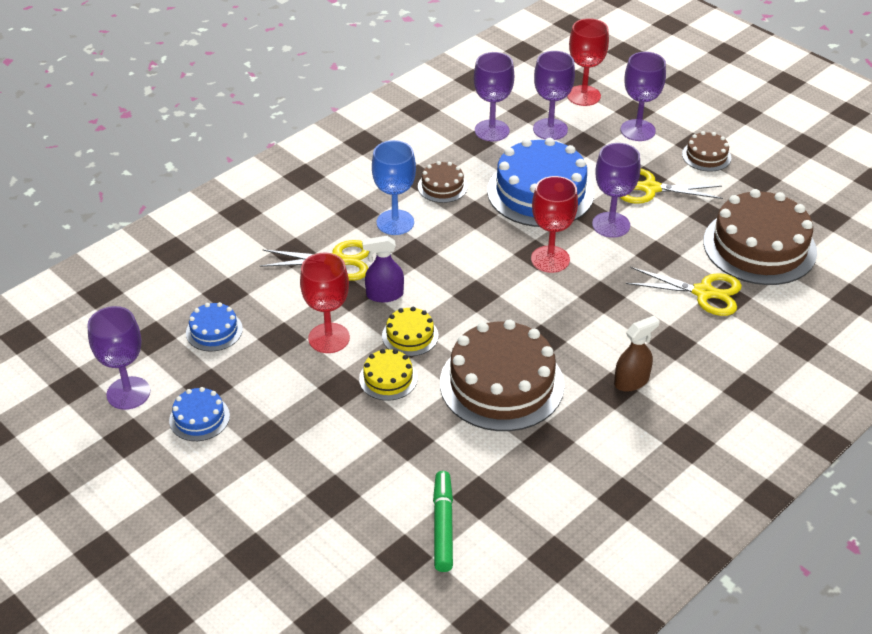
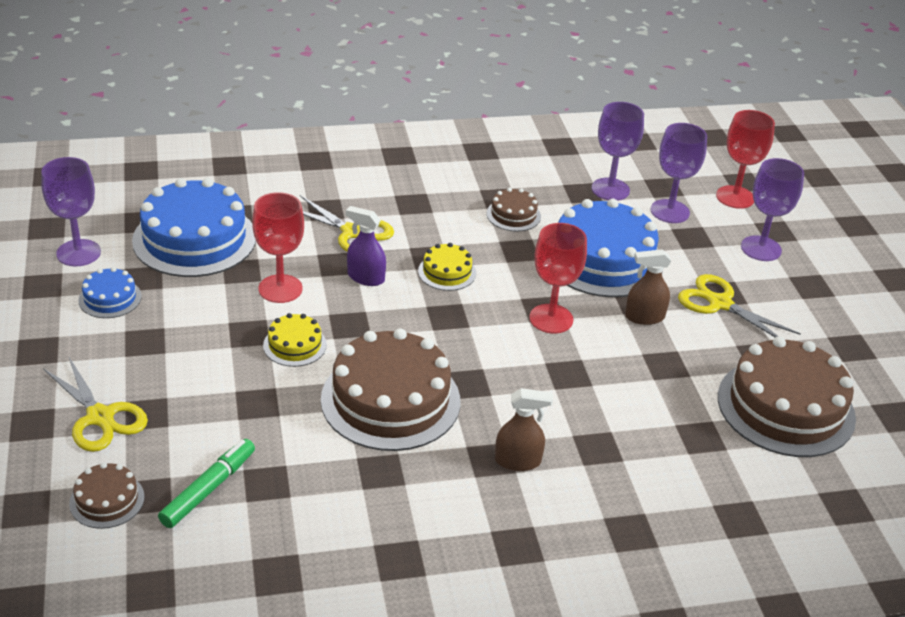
camera: 30 degrees right, 5 degrees down
(214, 331) = (194, 239): blue cake -> blue cake, size x2.12
(395, 222) = (438, 225): blue goblet -> none
(410, 335) = (351, 320): yellow cake -> yellow cake (447, 272)
(611, 225) = (644, 317): purple goblet -> brown spray bottle
(703, 292) = (678, 420): yellow scissors -> yellow scissors (100, 417)
(706, 156) = (812, 301): brown cake -> brown cake (107, 500)

